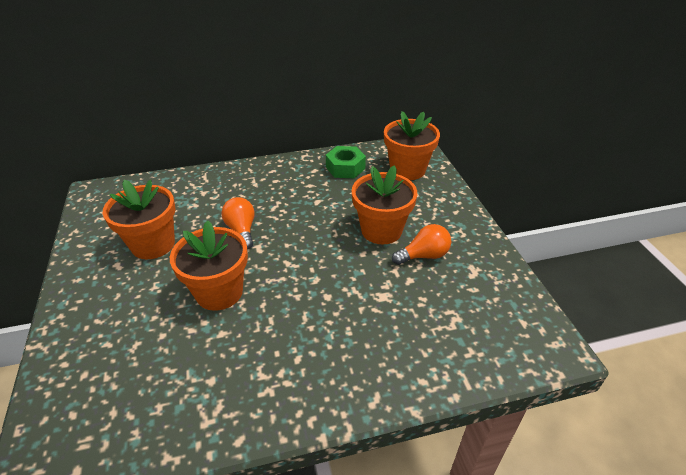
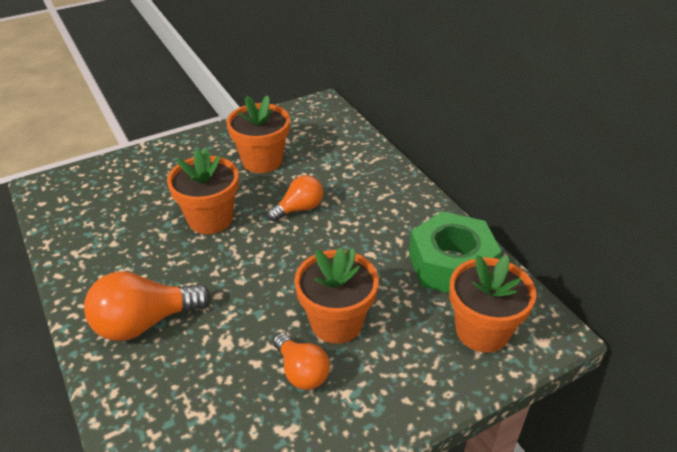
camera: 75 degrees right, 0 degrees up
(343, 353) = (144, 322): none -> orange light bulb
(345, 168) = (451, 264): green nut -> green nut, size x1.63

